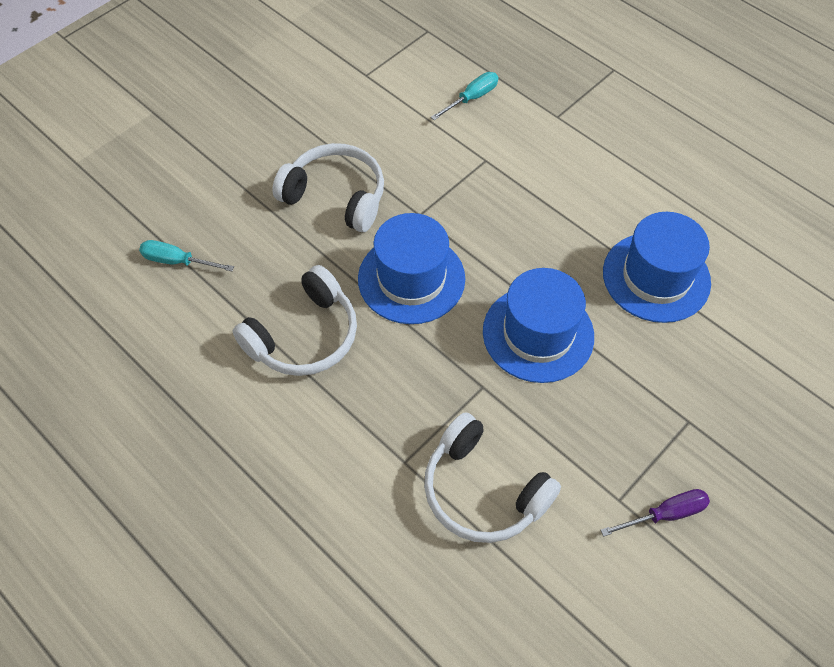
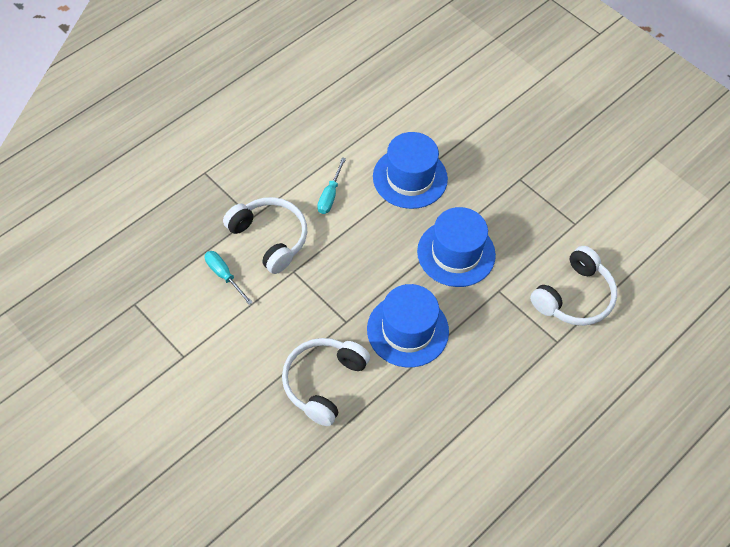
camera: 90 degrees left, 0 degrees up
(177, 261) = (386, 507): turquoise screwdriver -> turquoise screwdriver (330, 195)
(304, 336) = (459, 406): white headphones -> white headphones (270, 238)
(665, 514) = (582, 202): purple screwdriver -> none

